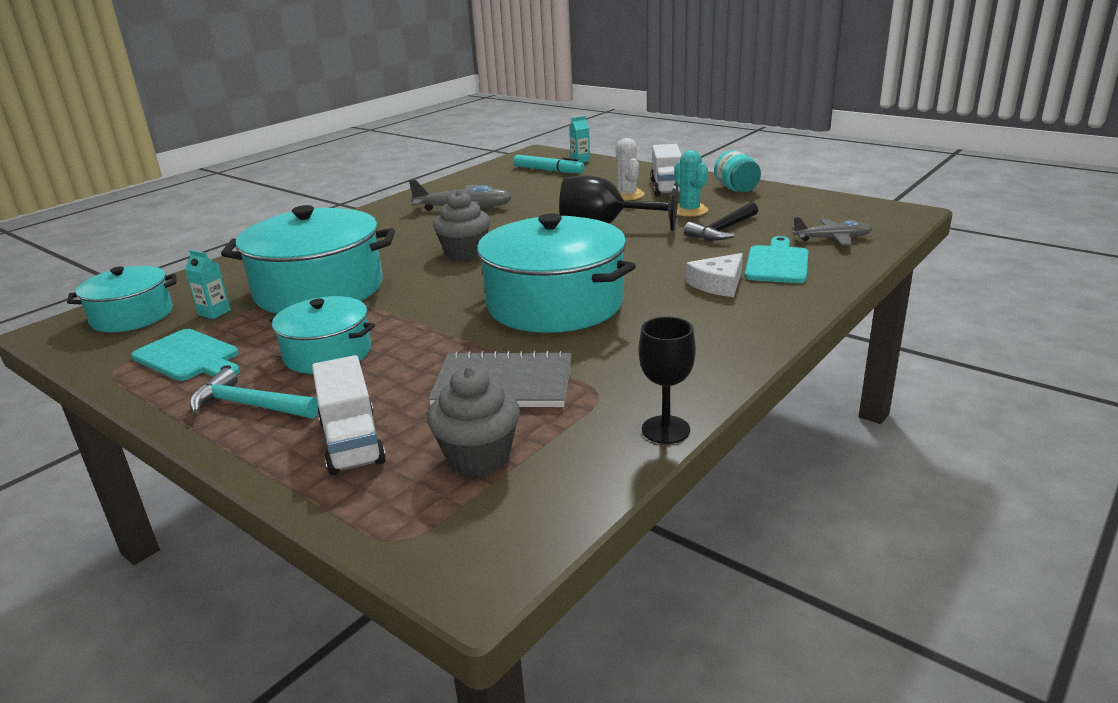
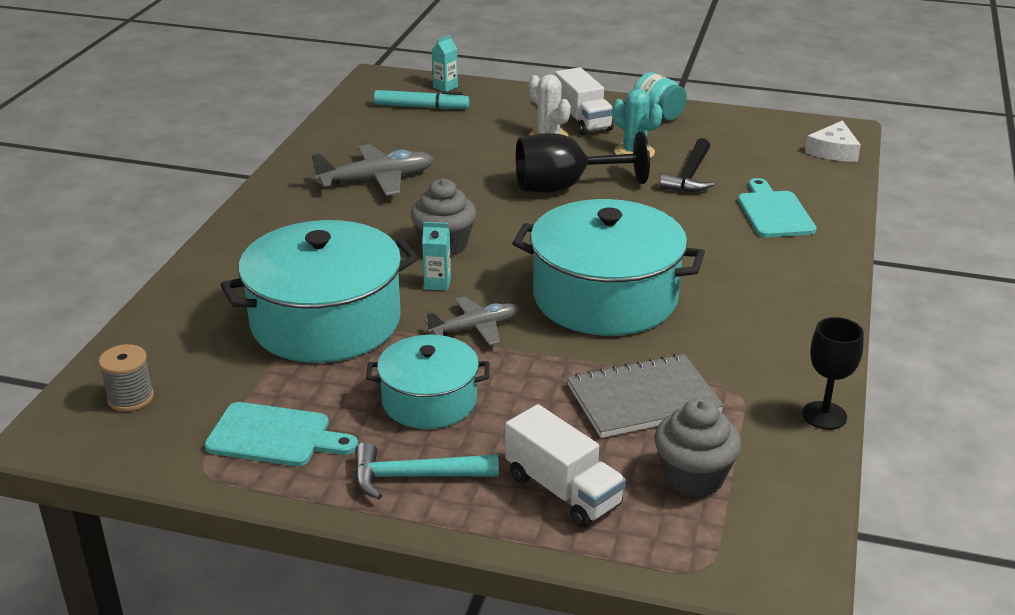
camera: 25 degrees left, 5 degrees up
(132, 316) = (130, 398): turquoise pot -> grey spool
(214, 312) = (233, 374): turquoise carton -> turquoise carton (437, 283)
(718, 284) = (740, 247): white cheese -> white cheese (833, 151)
(832, 239) = (801, 174): grey plane -> grey plane (474, 328)

